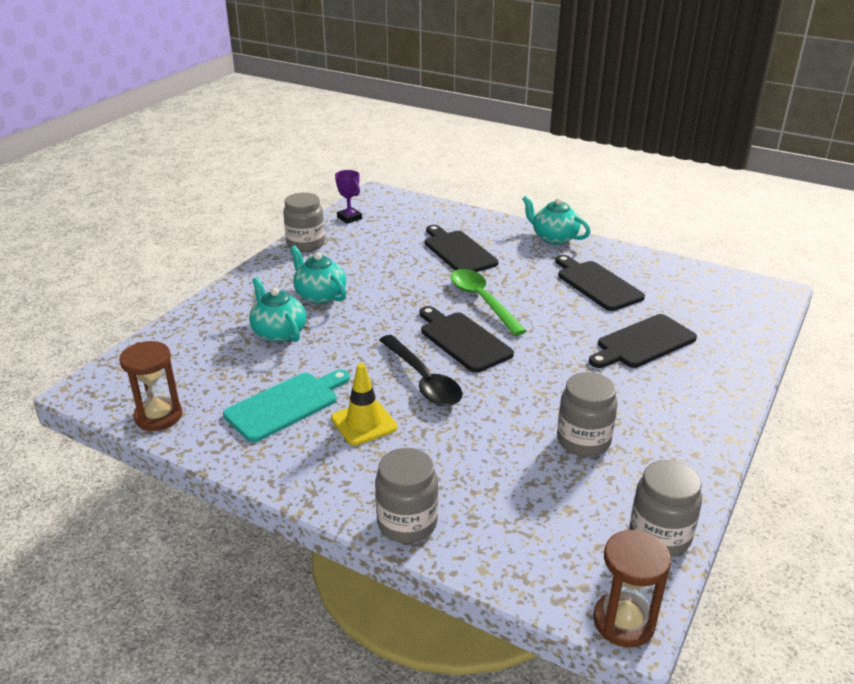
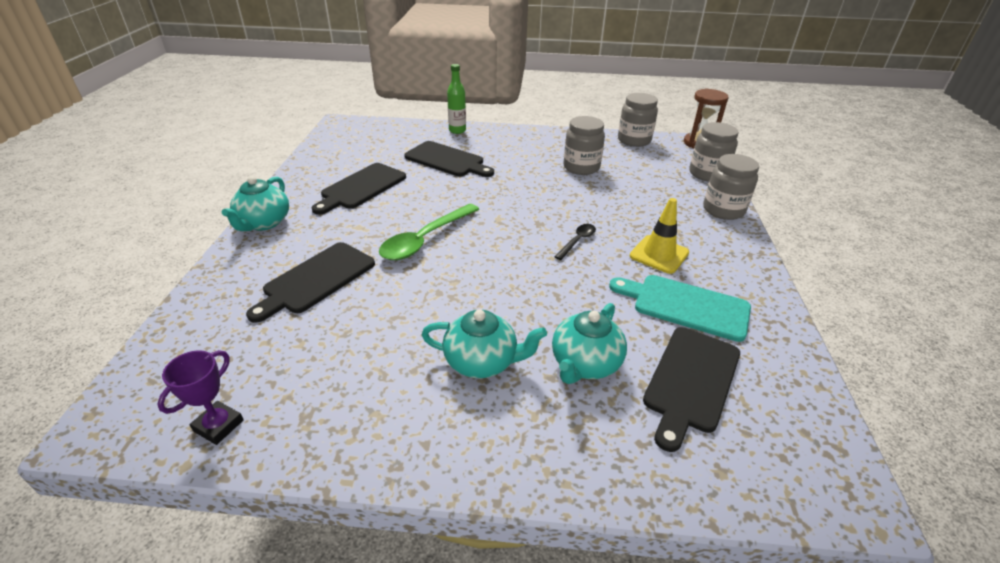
camera: 115 degrees left, 5 degrees up
(158, 416) = (799, 391): brown hourglass -> none
(306, 244) = (336, 444): grey jar -> grey jar (707, 174)
(319, 295) = (482, 361): turquoise teapot -> turquoise teapot turned 105 degrees counterclockwise
(423, 380) = (577, 241): black spoon -> black spoon, size x0.52
(463, 340) = (502, 235): black cutting board -> black cutting board (690, 381)
(735, 369) = (457, 131): none -> green bottle

